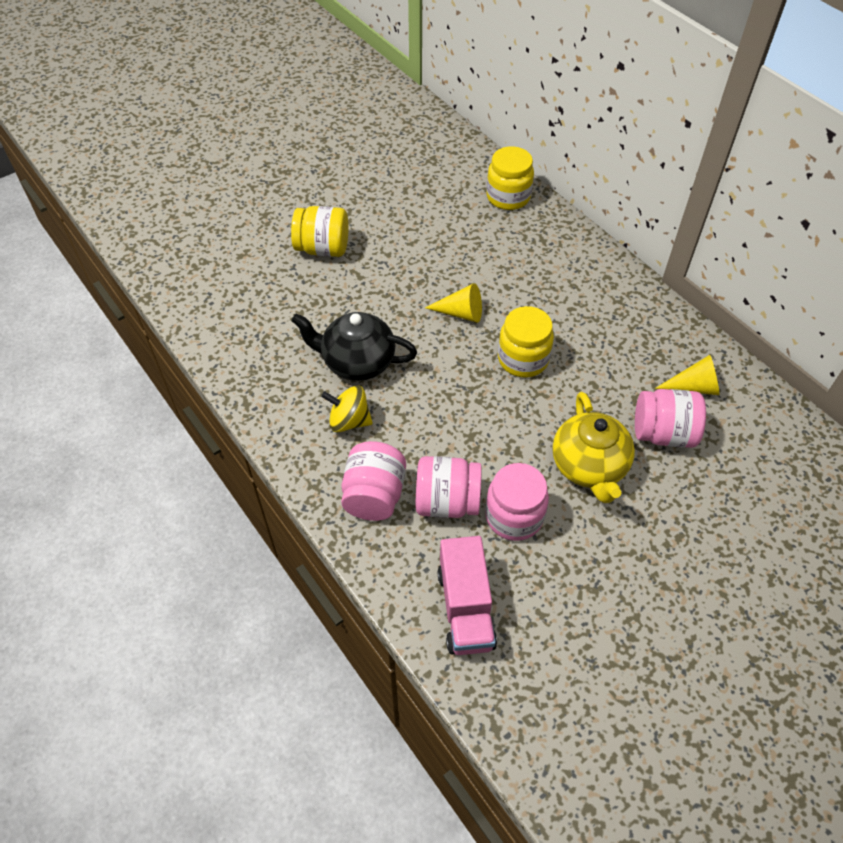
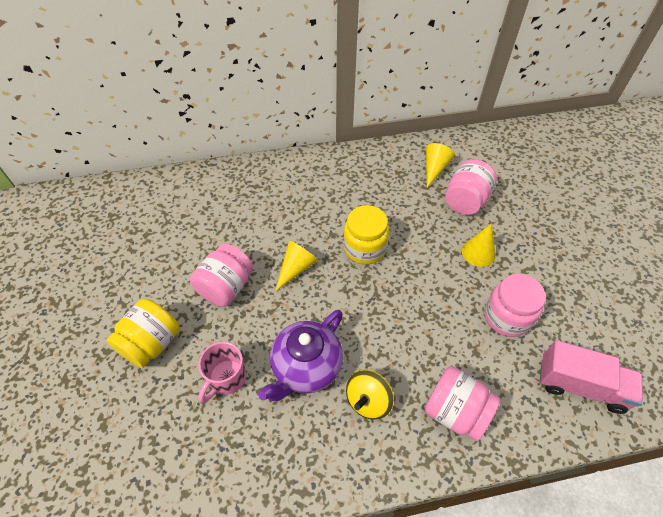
camera: 65 degrees left, 0 degrees up
(317, 311) = (226, 378): none -> pink mug
(357, 362) = (306, 368): black teapot -> purple teapot
(447, 502) = (479, 357): pink jar -> pink jar (226, 287)
(508, 197) = (196, 186): yellow jar -> none
(589, 467) = (478, 252): yellow teapot -> yellow cone

